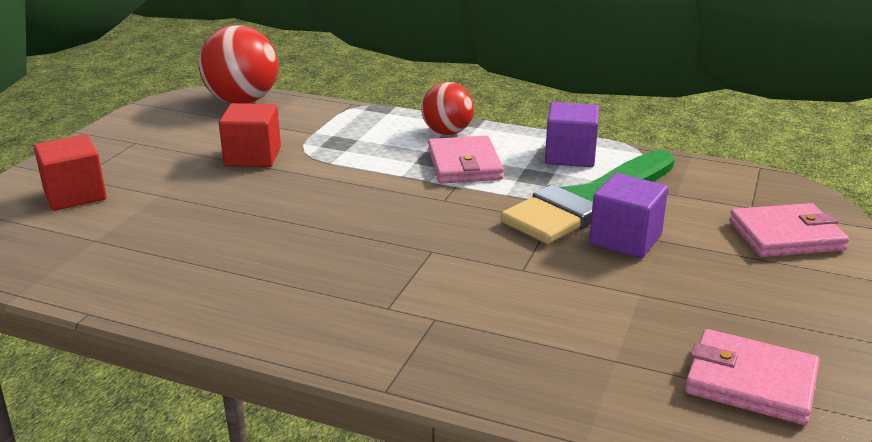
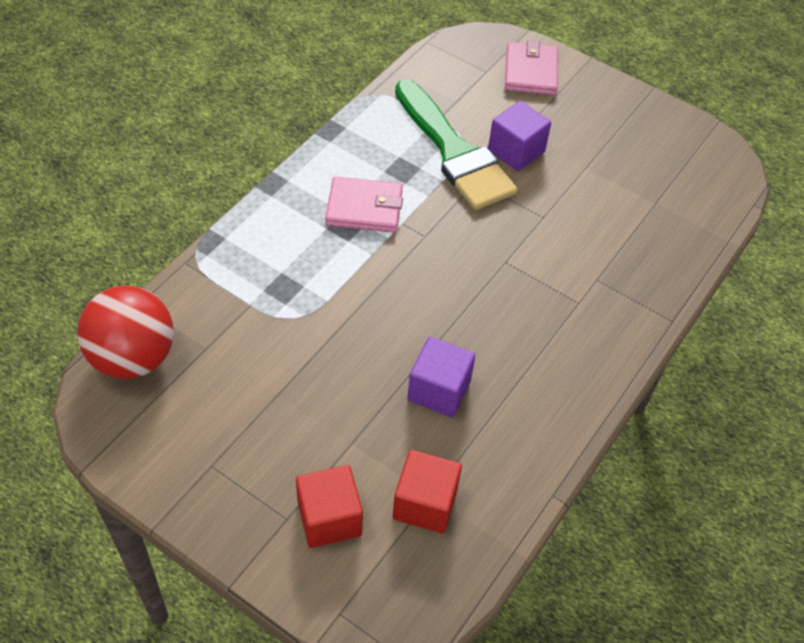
camera: 80 degrees left, 25 degrees up
(253, 157) = (290, 361): red cube -> red cube (425, 503)
(447, 132) = (291, 204): red ball -> none
(570, 156) = (371, 138): purple cube -> purple cube (439, 390)
(750, 382) = (684, 153): pink wallet -> none

